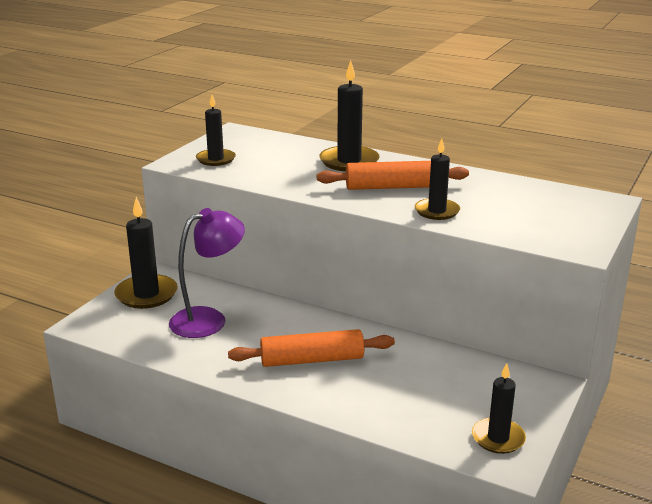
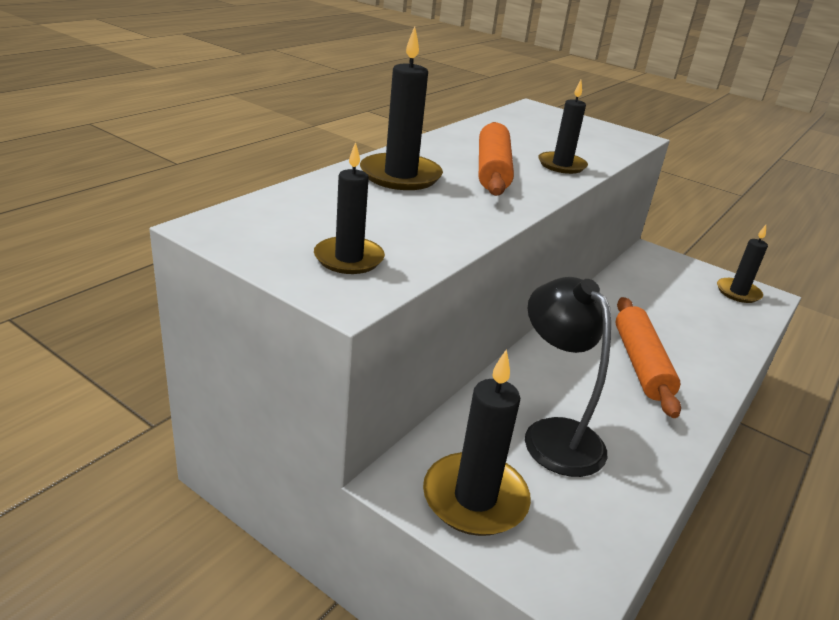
camera: 85 degrees left, 5 degrees up
(209, 319) = (554, 434): purple lamp -> black lamp

